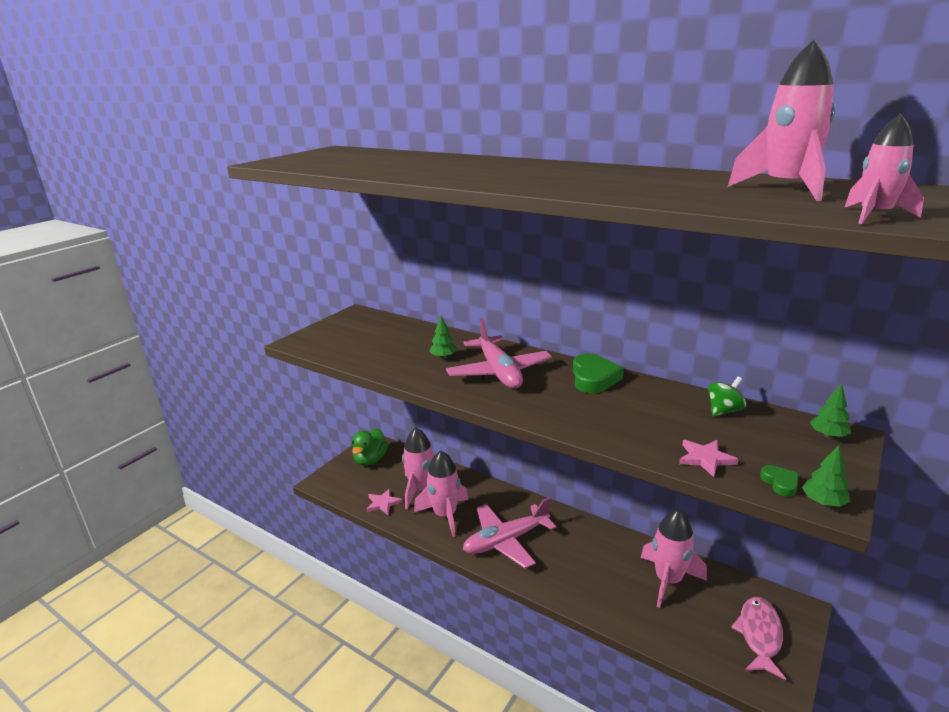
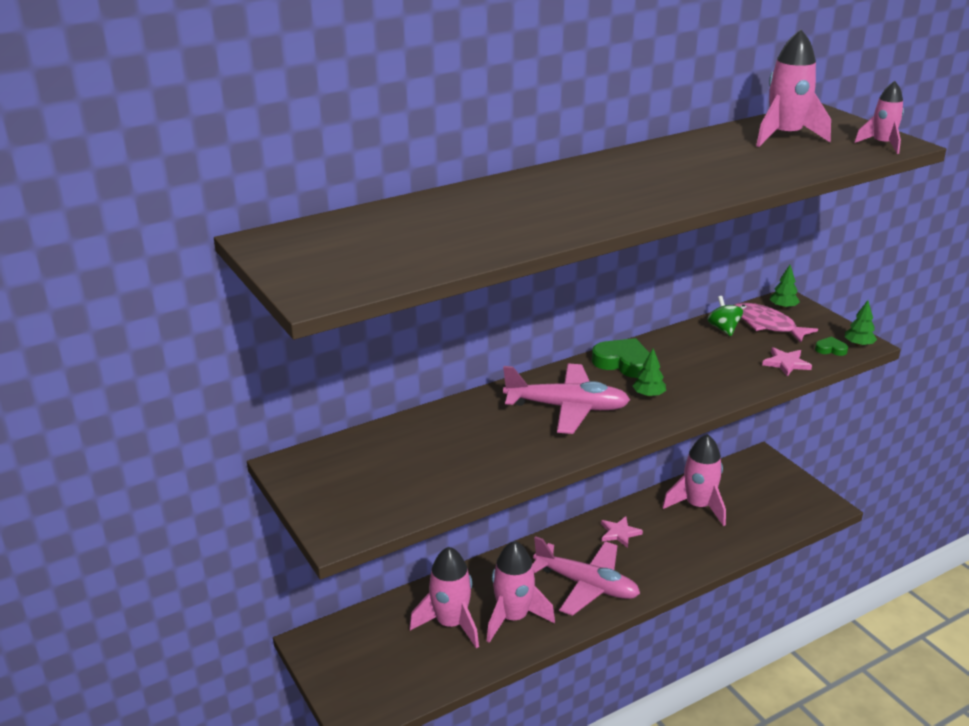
camera: 65 degrees left, 5 degrees up
(370, 460) = (346, 654): green duck -> none
(383, 503) = (452, 666): pink star -> pink star (619, 533)
(443, 357) = (499, 431): green tree -> green tree (648, 395)
(506, 541) = (586, 585): pink plane -> pink plane turned 60 degrees counterclockwise
(759, 635) = (776, 489): pink fish -> pink fish (766, 325)

